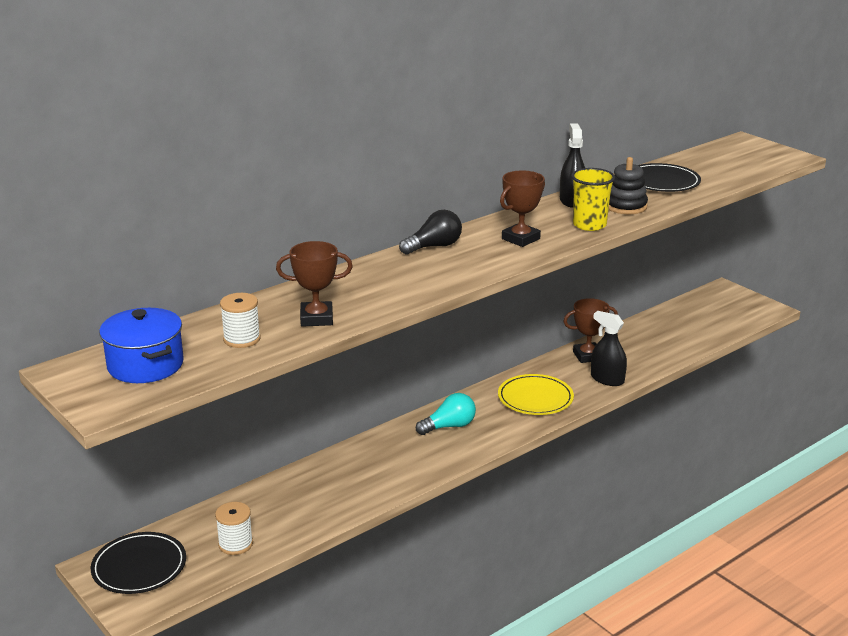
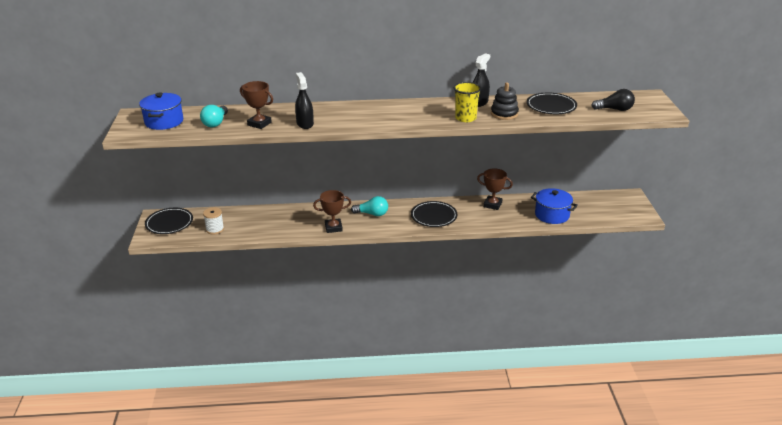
camera: 35 degrees right, 5 degrees up
(242, 339) = (216, 123): white spool -> turquoise light bulb
(434, 246) = (367, 106): black light bulb -> black light bulb (614, 109)
(520, 239) = (416, 115): brown trophy -> brown trophy (333, 228)
(535, 398) = (434, 216): yellow plate -> black plate
(607, 379) = (486, 220): black spray bottle -> black spray bottle (305, 124)
(672, 343) = (552, 215): none -> blue pot

